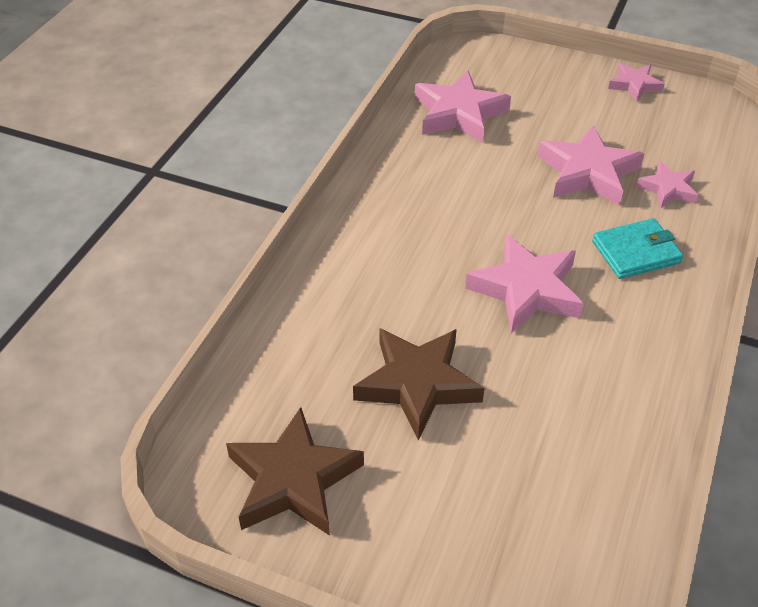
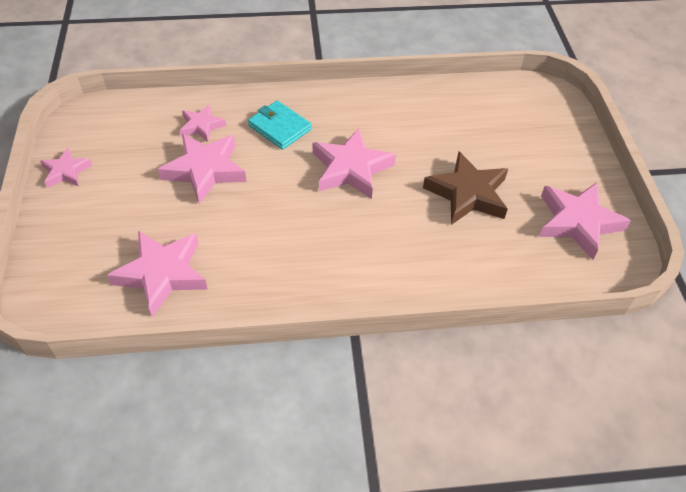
camera: 120 degrees left, 5 degrees up
(293, 480) = (578, 222): brown star -> pink star

